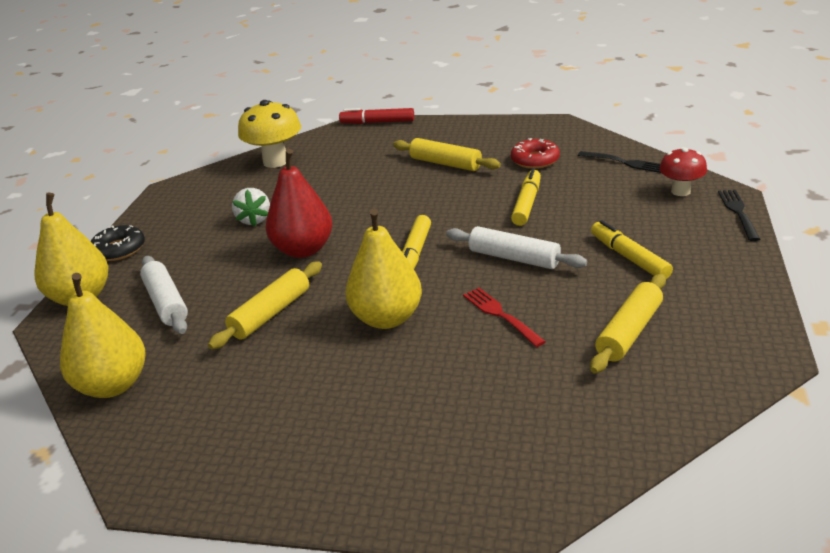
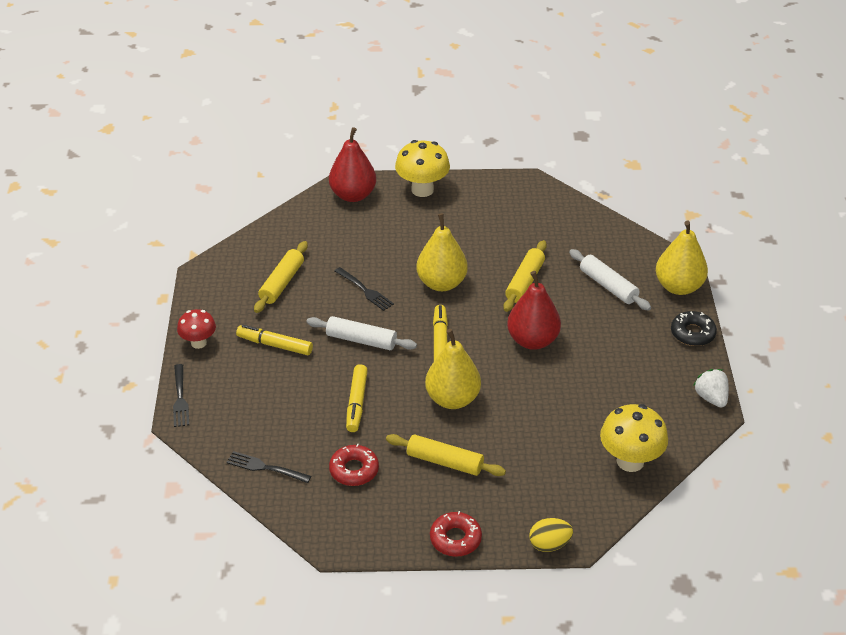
camera: 165 degrees right, 10 degrees up
(113, 385) = (594, 228): yellow pear -> yellow pear (452, 399)
(254, 220) = (597, 373): white strawberry -> white strawberry (711, 398)
(357, 489) = (422, 190): none -> yellow mushroom
(377, 122) = (549, 544): red marker -> yellow egg
(452, 125) = (455, 539): none -> red donut
(499, 490) = (353, 195): none -> red pear
(500, 315) = (365, 290): red fork -> black fork
(629, 257) = (275, 345): yellow marker -> yellow marker turned 150 degrees clockwise
(680, 191) = (221, 424): red mushroom -> red mushroom (198, 343)

